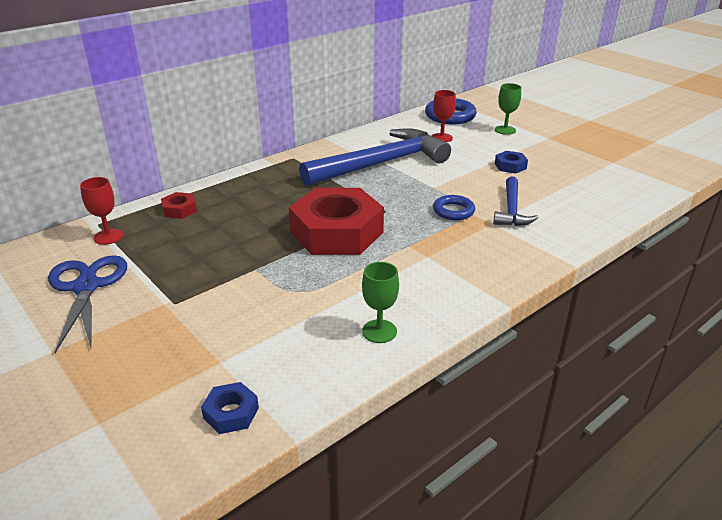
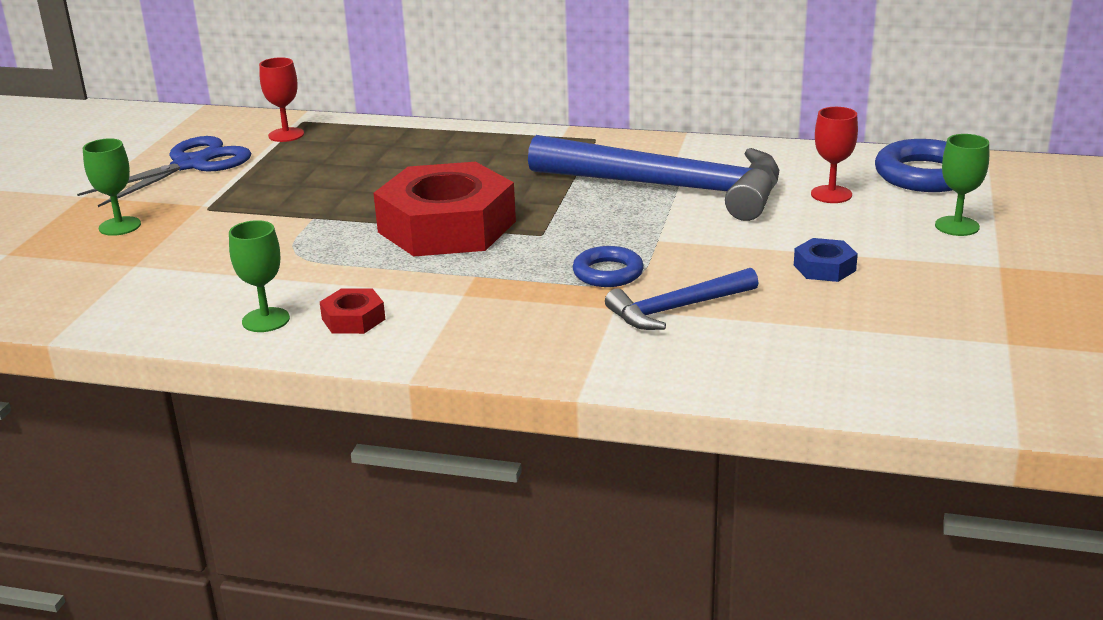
camera: 55 degrees right, 5 degrees down
(141, 349) = (120, 226): none -> green goblet
(179, 210) = (381, 139): red nut -> red nut (353, 319)
(231, 413) = (63, 299): blue nut -> none

